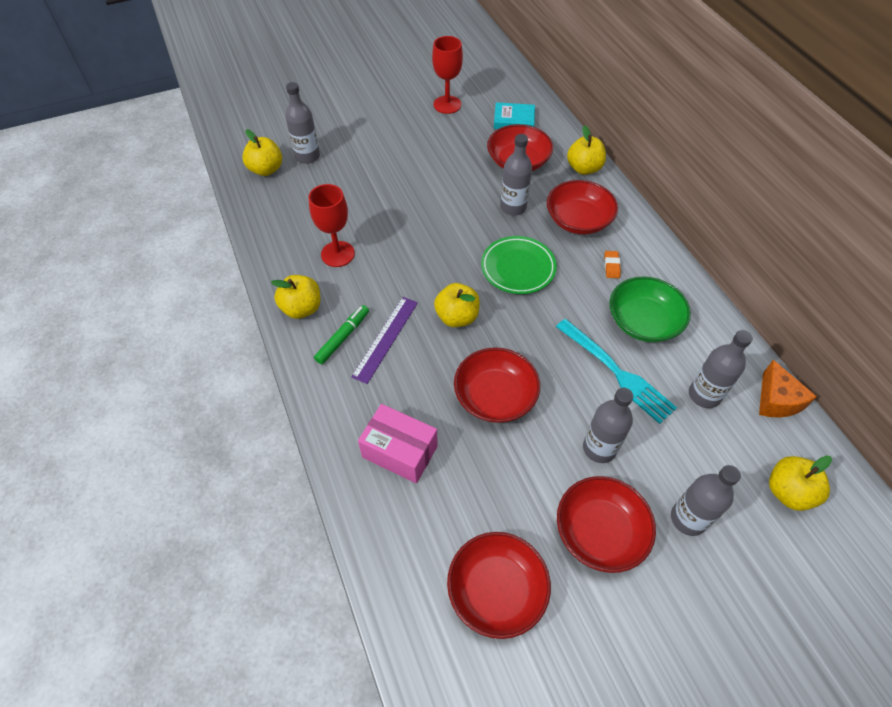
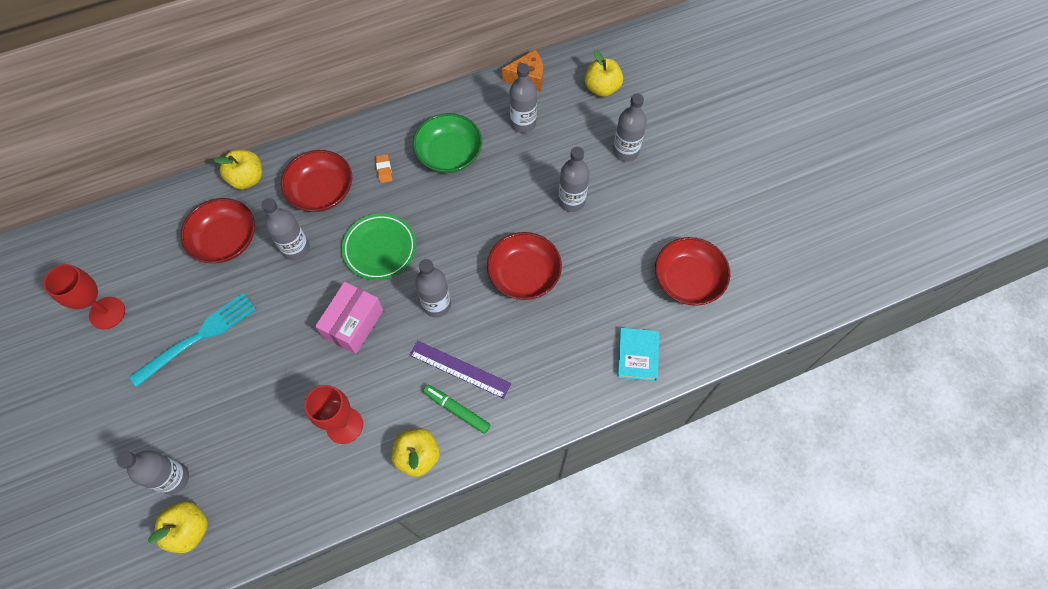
camera: 90 degrees left, 10 degrees up
(400, 451) = (579, 351): pink box -> pink box (353, 324)
(457, 317) = (437, 304): yellow apple -> grey bottle
(514, 120) = (153, 240): turquoise book -> turquoise book (637, 355)
(600, 531) = (639, 208): red bowl -> none
(611, 266) = (384, 170): orange eraser -> orange eraser turned 75 degrees clockwise
(616, 372) = (501, 180): turquoise fork -> turquoise fork (198, 337)

